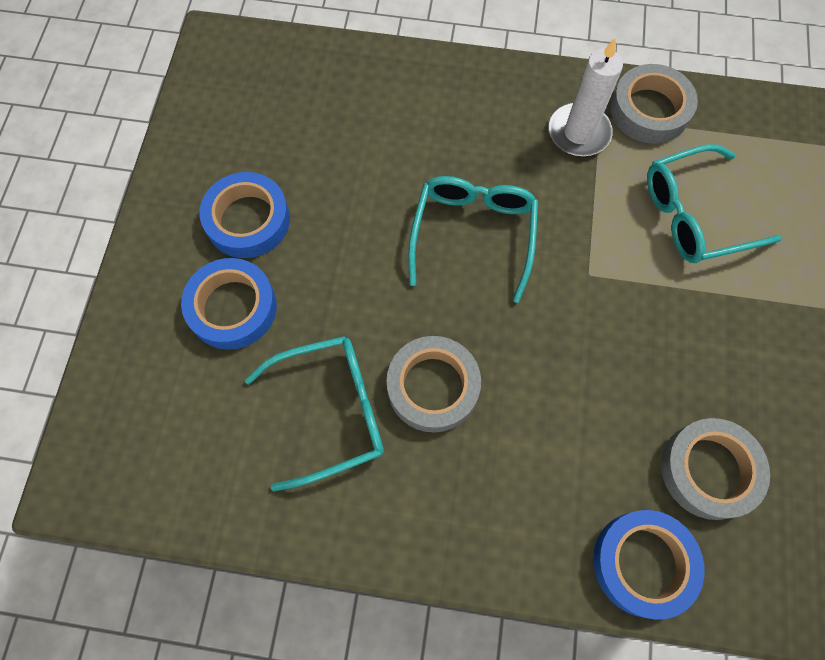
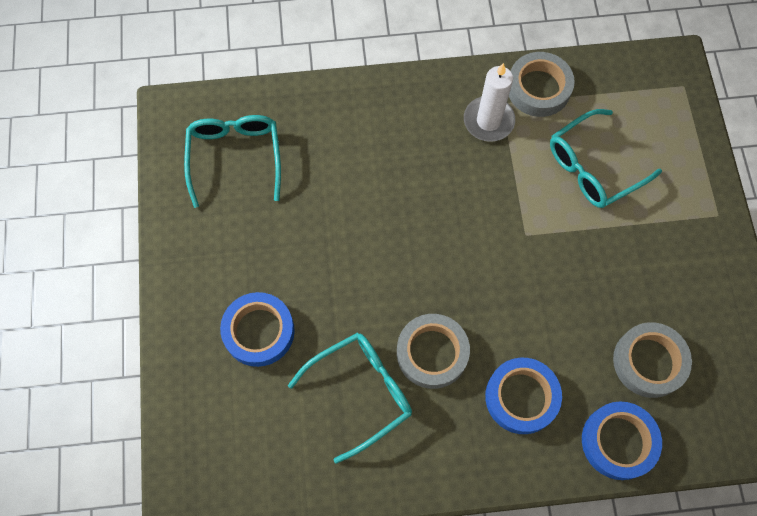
camera: 15 degrees left, 0 degrees up
(248, 220) = (248, 257): blue tape -> blue tape (521, 397)
(473, 234) = (429, 225): turquoise glasses -> turquoise glasses (235, 157)

